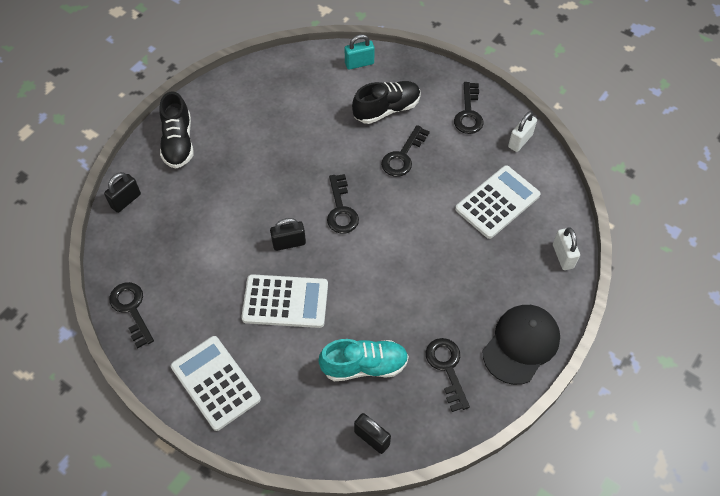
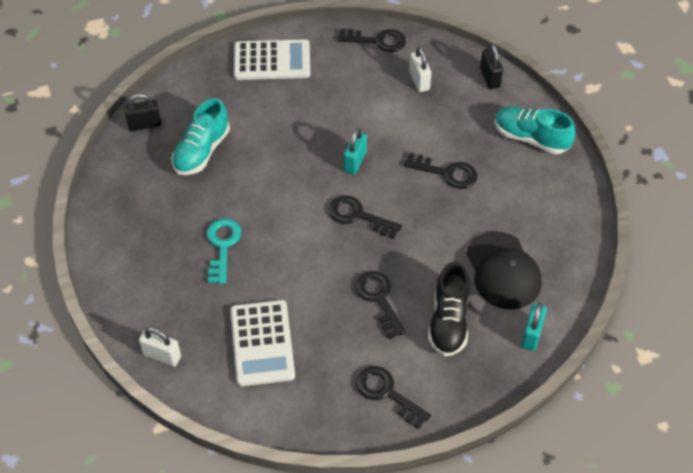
camera: 125 degrees right, 5 degrees down
(178, 142) = (531, 138): black shoe -> turquoise shoe
(285, 302) = (301, 132): white calculator -> none
(289, 243) = (355, 162): black padlock -> turquoise padlock
(443, 282) = (222, 246): none -> turquoise key
(447, 368) = (149, 201): black key -> black key (446, 173)
(520, 141) = (314, 417): white padlock -> white padlock (419, 81)
(521, 344) = (118, 263): black cap -> black cap (503, 271)

